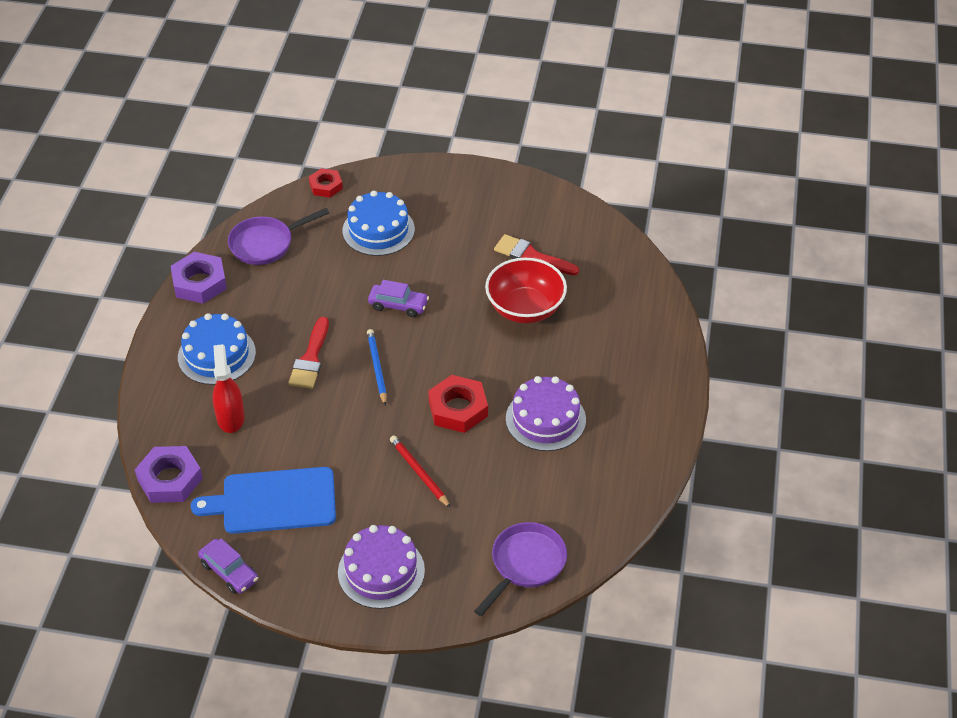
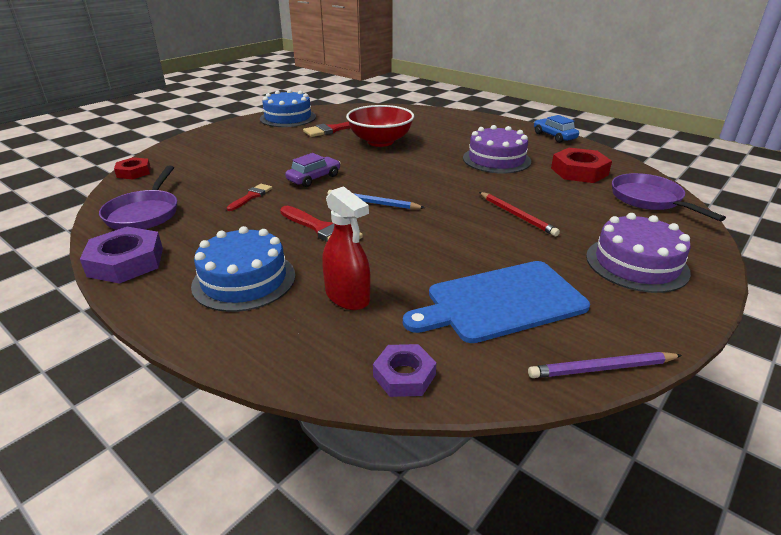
camera: 60 degrees left, 15 degrees down
(170, 479) = (404, 375): purple nut -> purple nut, size x0.63
(229, 571) = (602, 368): purple car -> purple pencil
(230, 417) = (347, 296): red spray bottle -> red spray bottle turned 150 degrees counterclockwise
(273, 501) = (500, 302): blue cutting board -> blue cutting board turned 45 degrees clockwise
(335, 286) = (251, 196): none -> red brush
(378, 230) = (221, 166): blue cake -> blue cake (288, 118)
(419, 472) = (517, 215): red pencil -> red pencil turned 120 degrees counterclockwise
(458, 409) = (456, 184): red nut -> red nut (579, 171)
(663, 449) = (554, 136): none -> blue car

